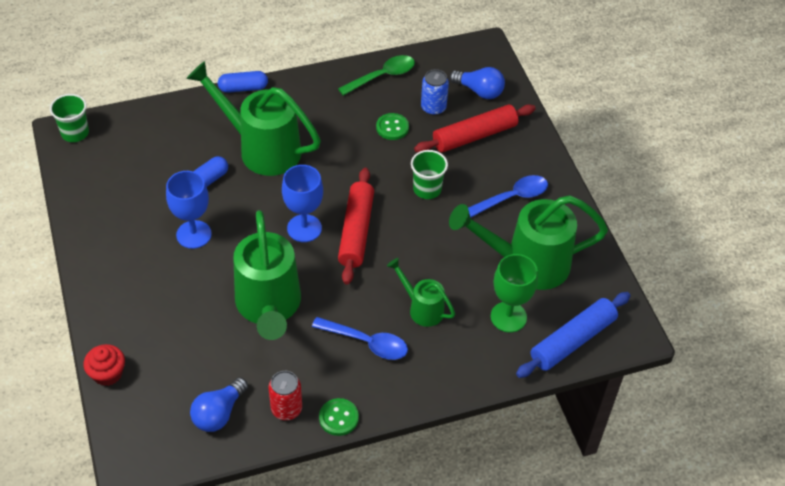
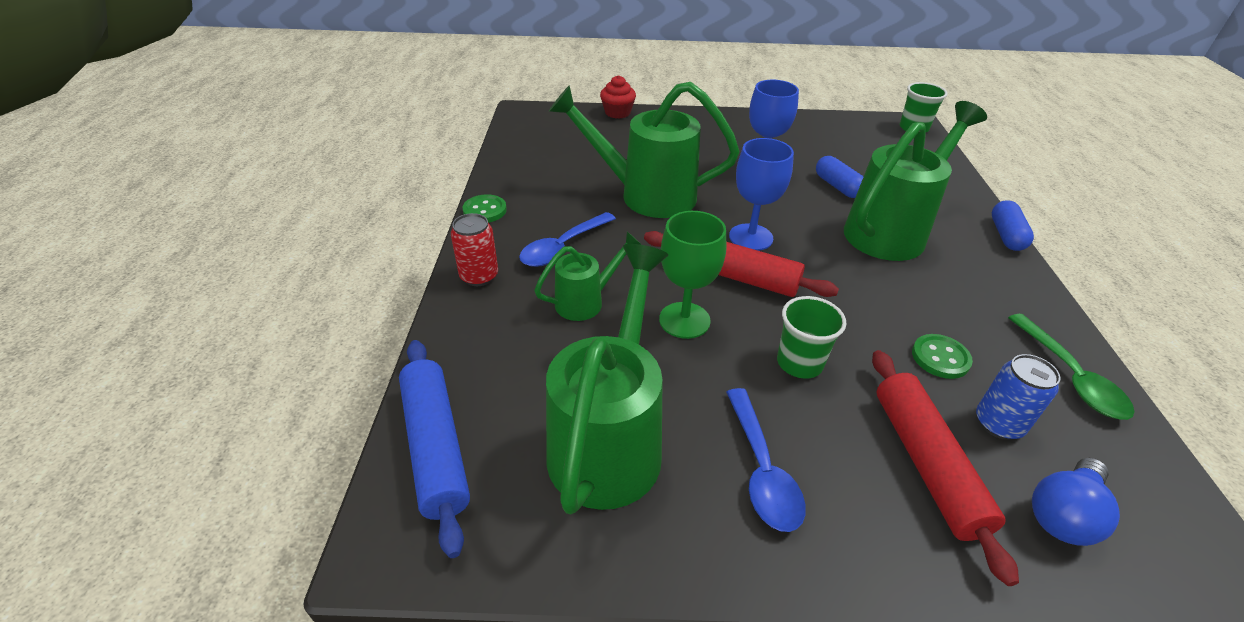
camera: 110 degrees right, 10 degrees down
(219, 413) = (541, 152): blue light bulb -> none
(286, 409) = (519, 184): red can -> red can (479, 276)
(508, 317) = (524, 383): green goblet -> green goblet (684, 320)

